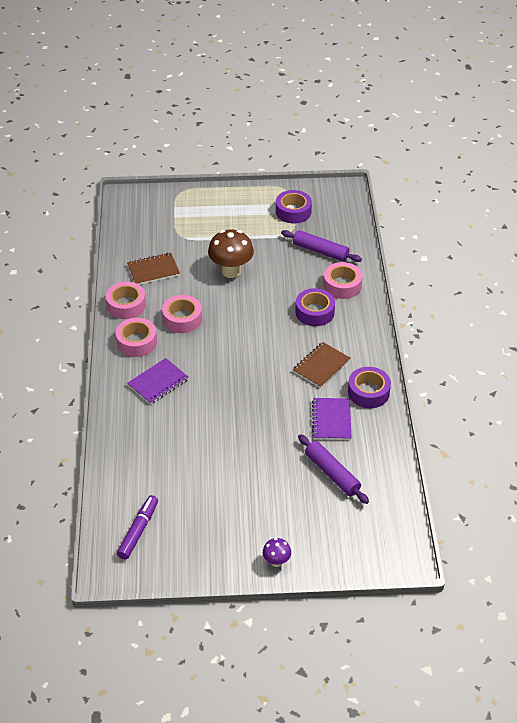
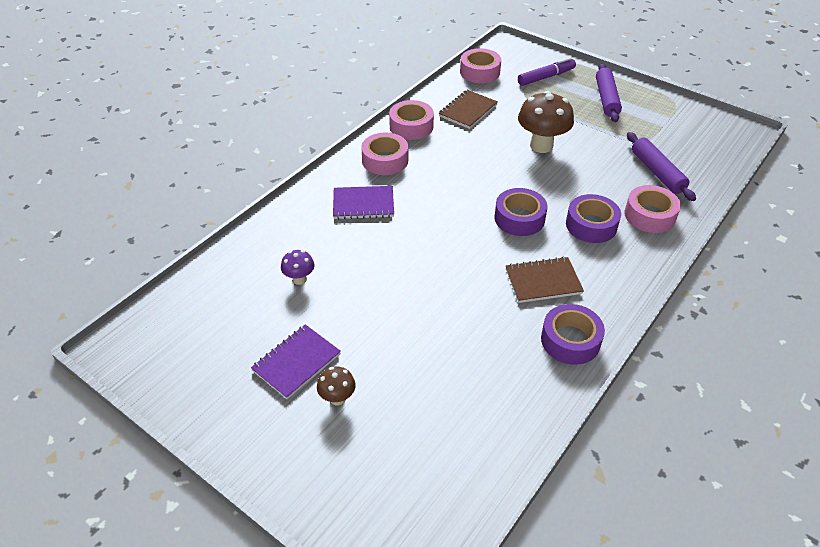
camera: 40 degrees right, 0 degrees up
(138, 531) = (186, 327): purple marker -> purple marker (546, 77)
(153, 270) = (468, 111): brown notebook -> brown notebook turned 75 degrees counterclockwise
(182, 319) = (448, 162): pink tape -> pink tape (479, 72)
(276, 561) = (270, 459): purple mushroom -> purple mushroom (299, 279)
(277, 507) = (337, 398): none -> brown mushroom
(293, 211) = (663, 124): purple tape -> purple tape (519, 218)
(331, 420) = (496, 344): purple notebook -> purple notebook (296, 362)
(332, 473) = (435, 403): purple rolling pin -> purple rolling pin (606, 98)

